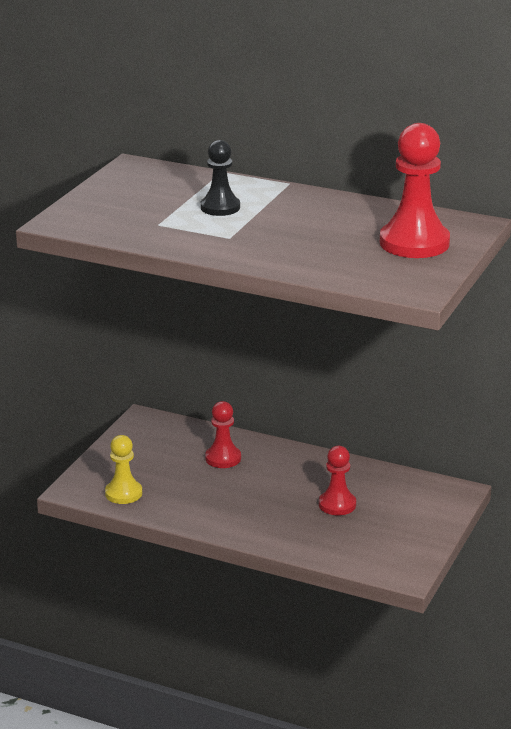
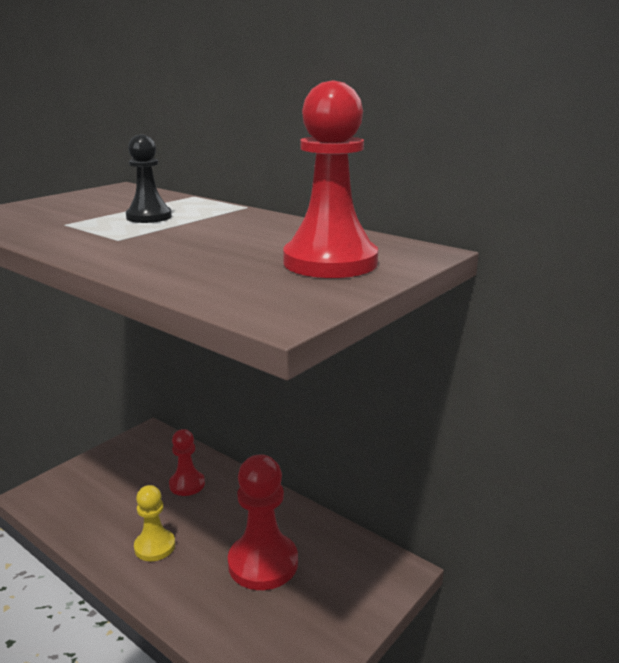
camera: 15 degrees right, 5 degrees down
(123, 493) = (69, 508): yellow pawn -> yellow pawn (155, 546)
(337, 504) = (263, 563): red pawn -> red pawn, size x1.68

